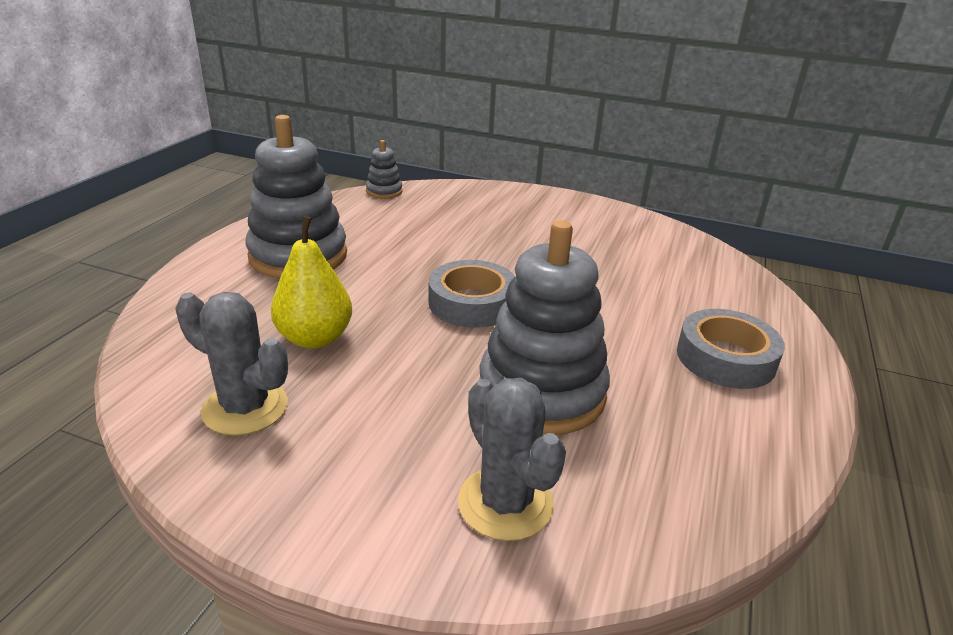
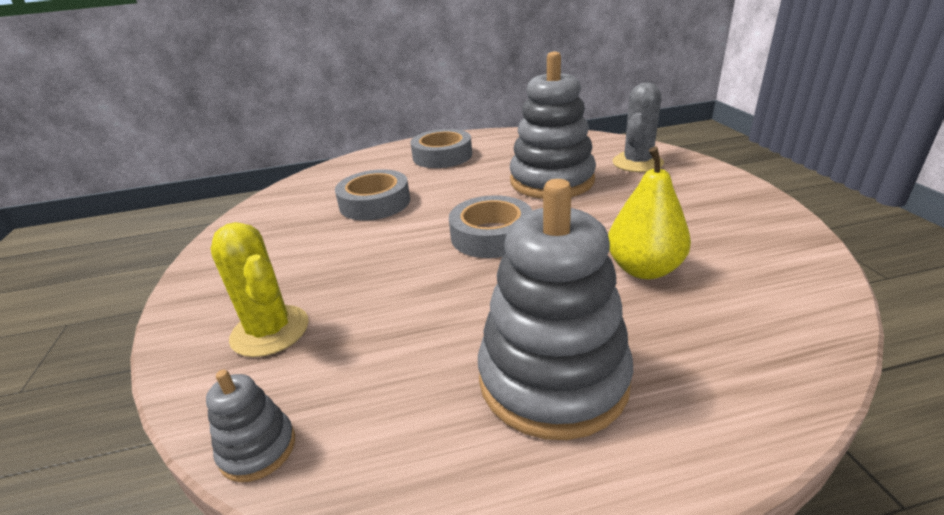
camera: 120 degrees left, 0 degrees up
(245, 408) = (742, 247): grey cactus -> none
(470, 207) = (270, 331): none -> yellow cactus
(618, 278) = (375, 203): none -> grey tape

